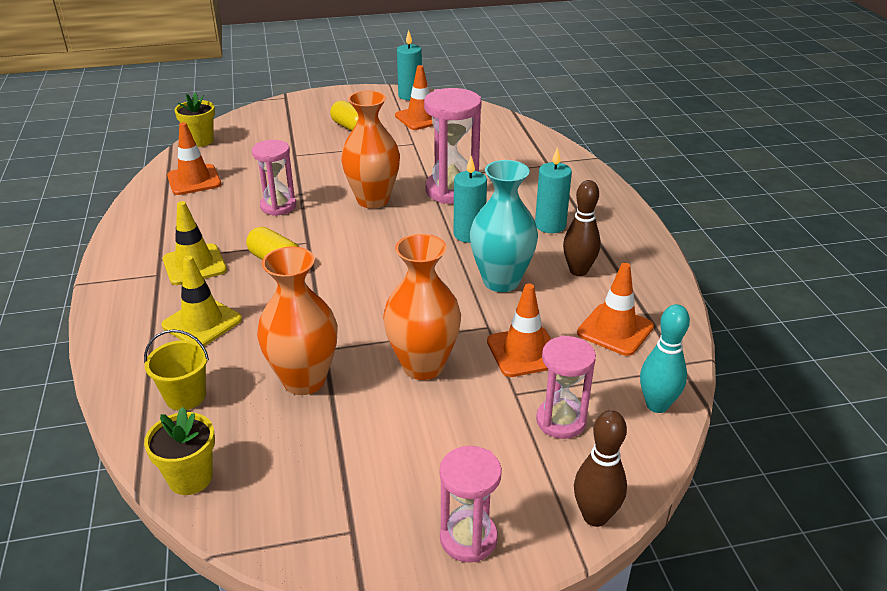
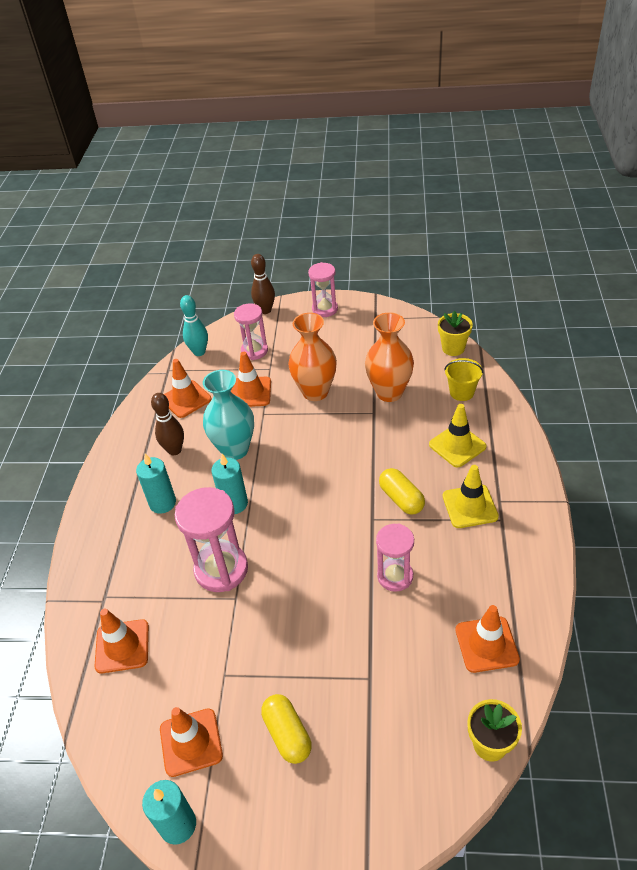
camera: 160 degrees left, 10 degrees up
(373, 200) = (301, 569): orange vase -> none
(507, 145) = (122, 646): none -> orange traffic cone

